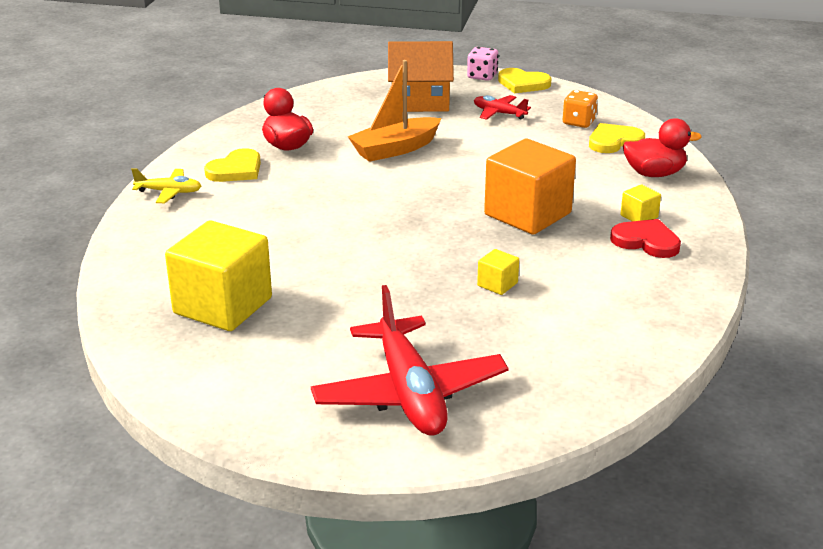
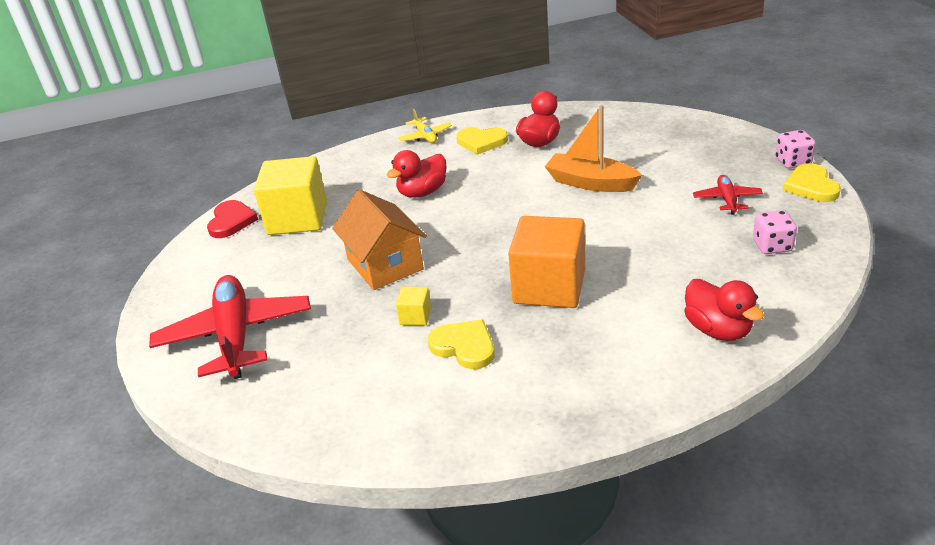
camera: 65 degrees right, 5 degrees up
(285, 224) = (422, 192): none -> red duck
(409, 393) = (235, 336): red plane -> red plane turned 120 degrees clockwise
(420, 101) = (694, 157): orange house -> orange house (385, 264)
(579, 122) = (772, 246): orange dice -> pink dice
(614, 141) = (758, 280): yellow heart -> yellow heart (464, 346)
(639, 216) = (613, 351): yellow cube -> none
(646, 241) = (567, 372): red heart -> red heart (231, 221)

